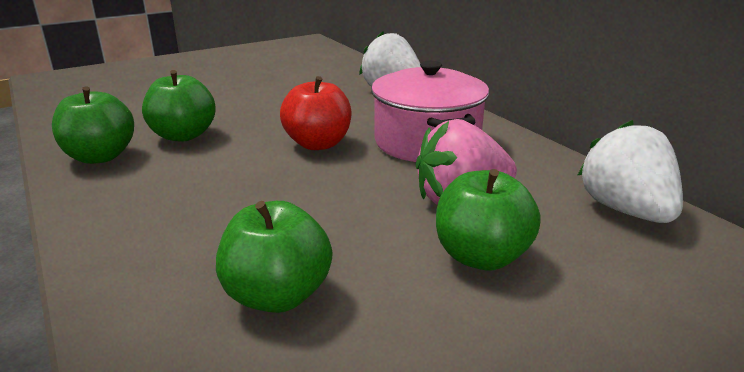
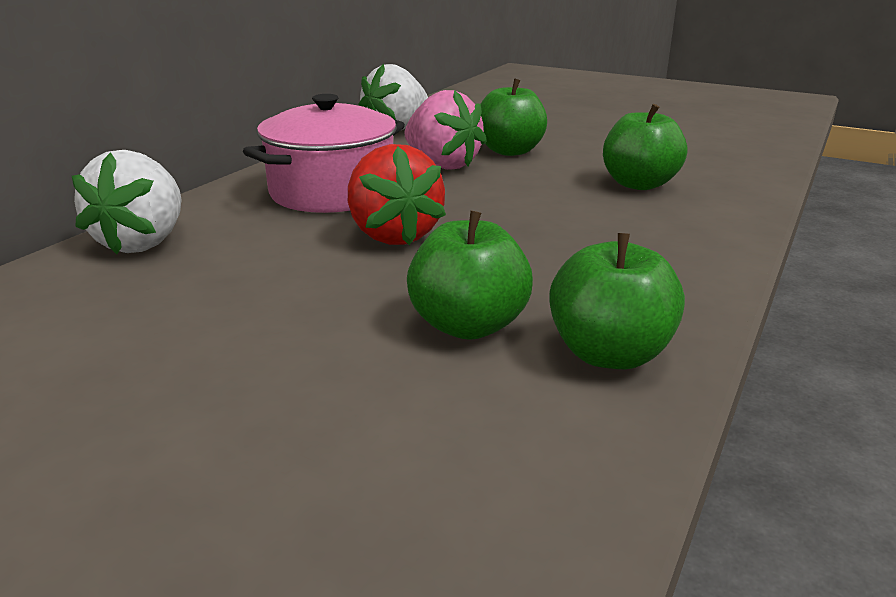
camera: 120 degrees left, 0 degrees up
(318, 144) = (394, 235): red apple -> red strawberry

